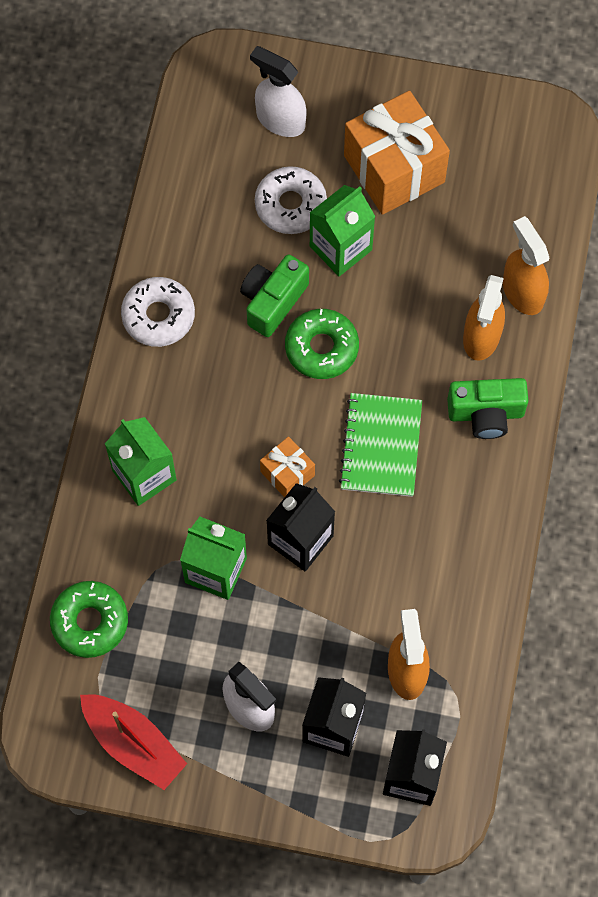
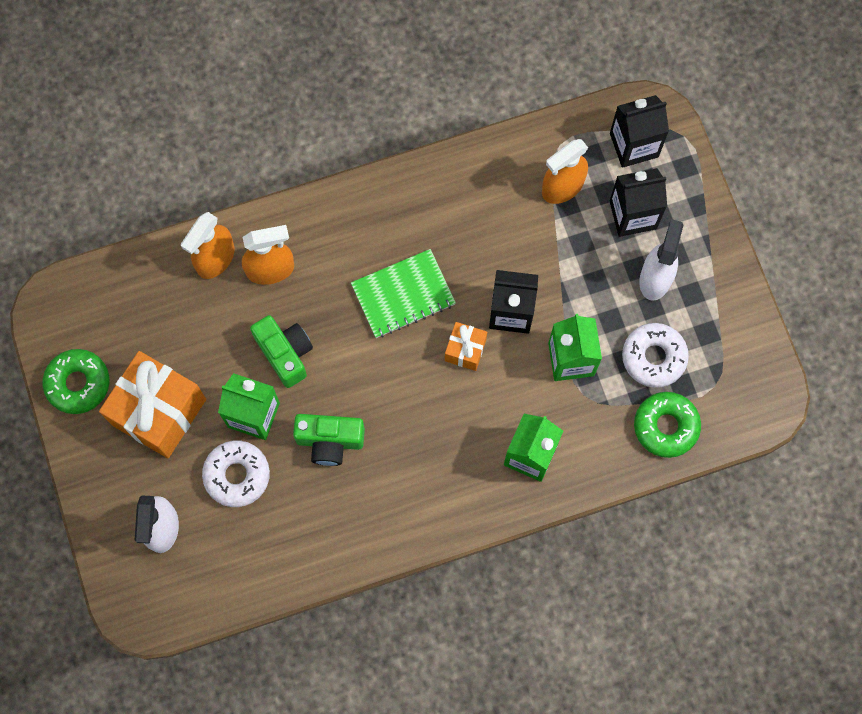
camera: 120 degrees left, 5 degrees up
(134, 743) = (732, 342): red boat -> none
(158, 316) = (393, 523): white donut -> white donut (653, 357)
(321, 348) = (348, 382): green donut -> green donut (78, 383)
(486, 414) = (333, 234): green camera -> green camera (285, 353)

